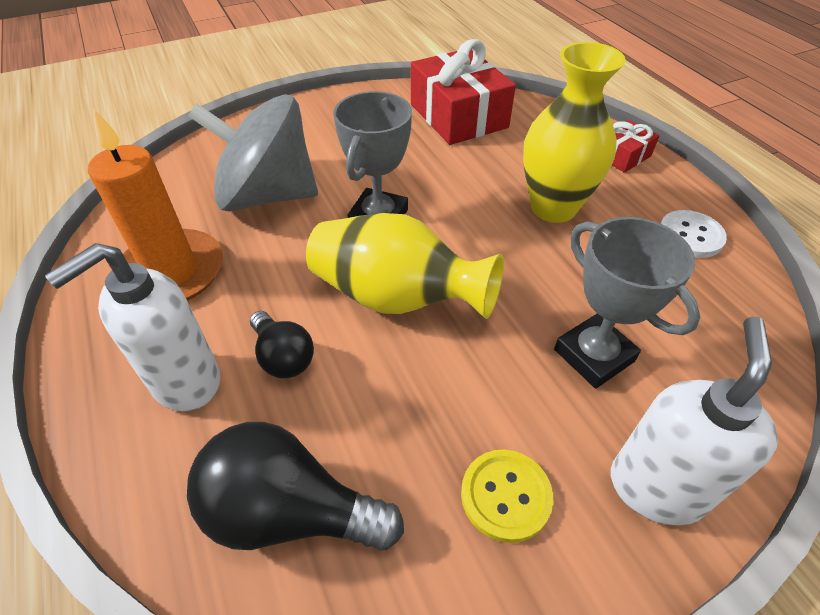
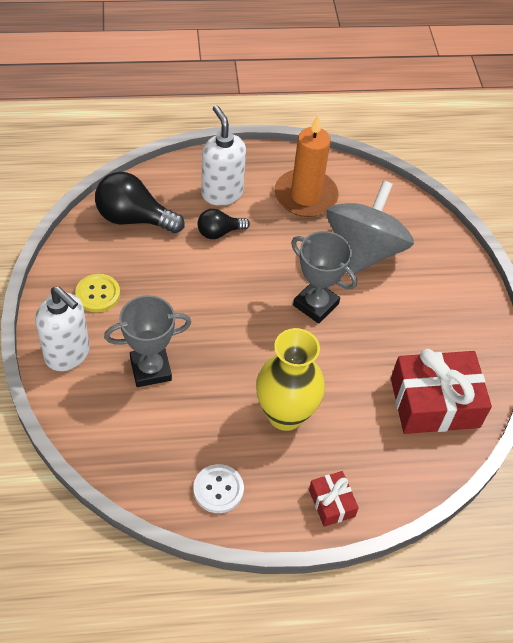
camera: 105 degrees right, 5 degrees up
(290, 511) = (134, 218): black light bulb -> black light bulb turned 105 degrees counterclockwise
(397, 297) = (238, 292): yellow vase -> none

